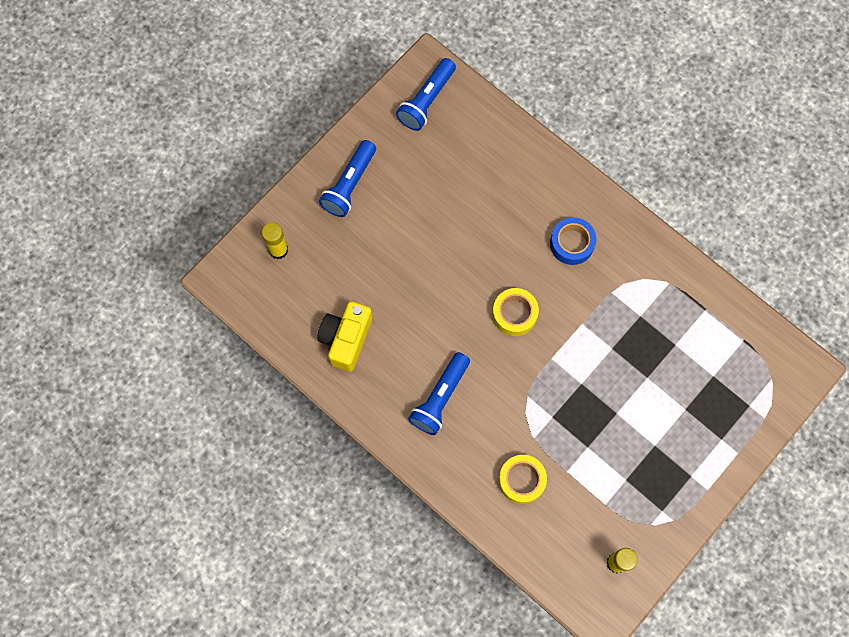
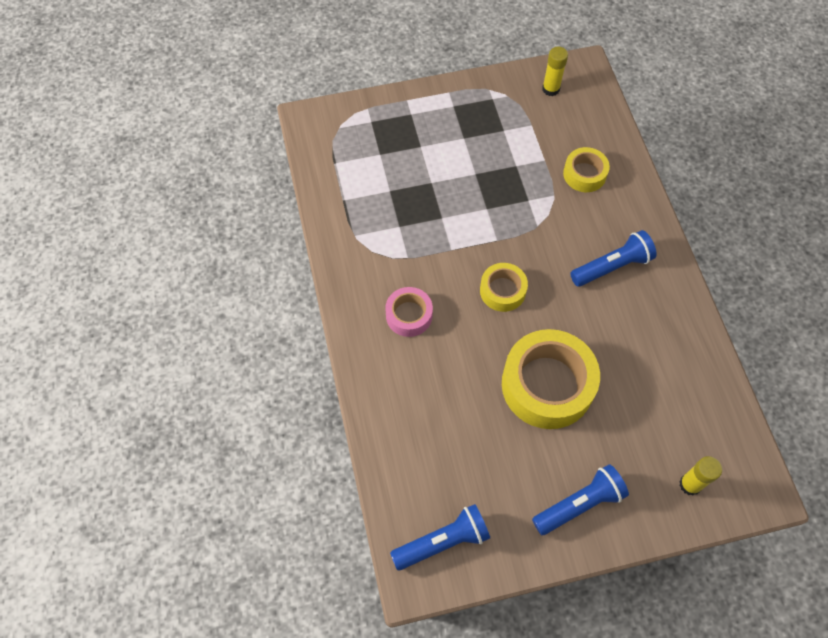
camera: 145 degrees left, 10 degrees down
(346, 339) = (668, 361): yellow camera -> none
(427, 257) = (547, 385): none -> yellow tape
(571, 243) = (409, 315): blue tape -> pink tape

